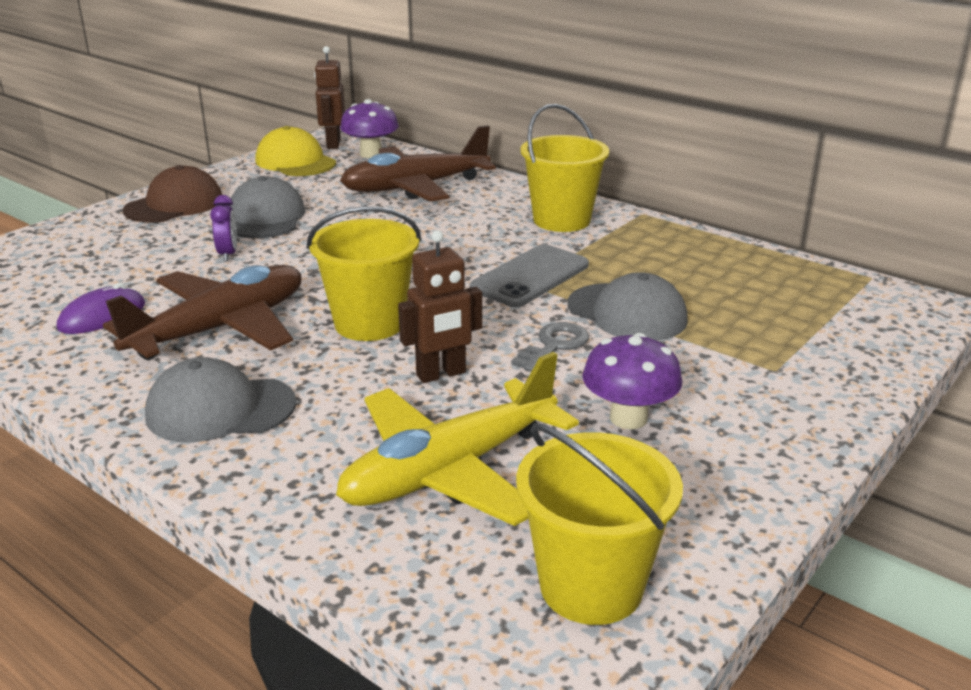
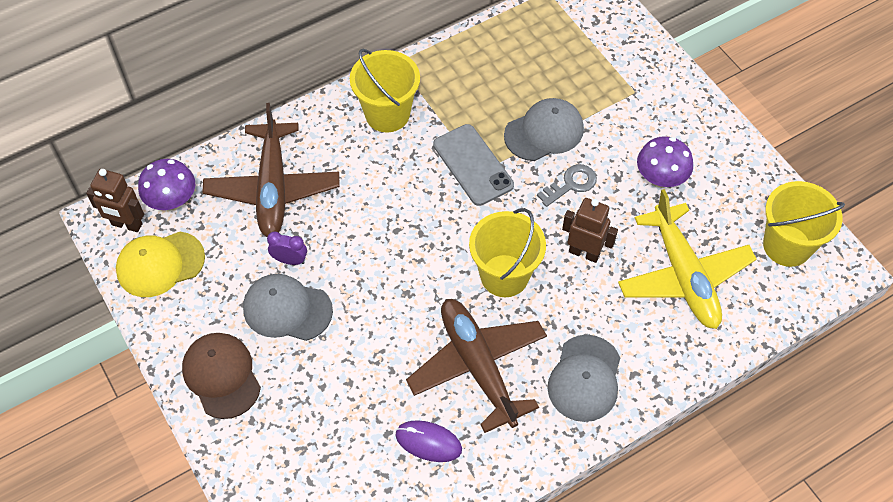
camera: 70 degrees left, 30 degrees up
(102, 316) = (428, 442): purple mouse -> purple mouse turned 45 degrees counterclockwise
(228, 254) = (351, 346): purple clock -> purple clock (290, 260)
(441, 374) = (584, 253): brown robot -> brown robot turned 60 degrees counterclockwise
(554, 346) = (571, 184): grey key -> grey key turned 90 degrees clockwise

